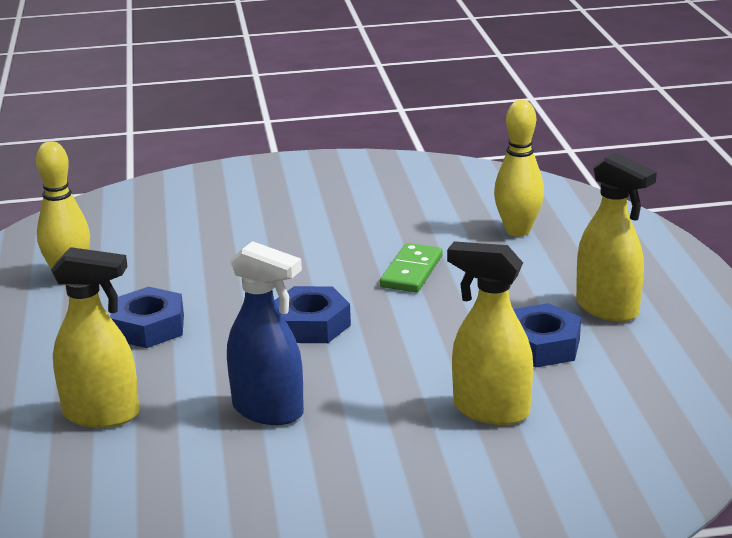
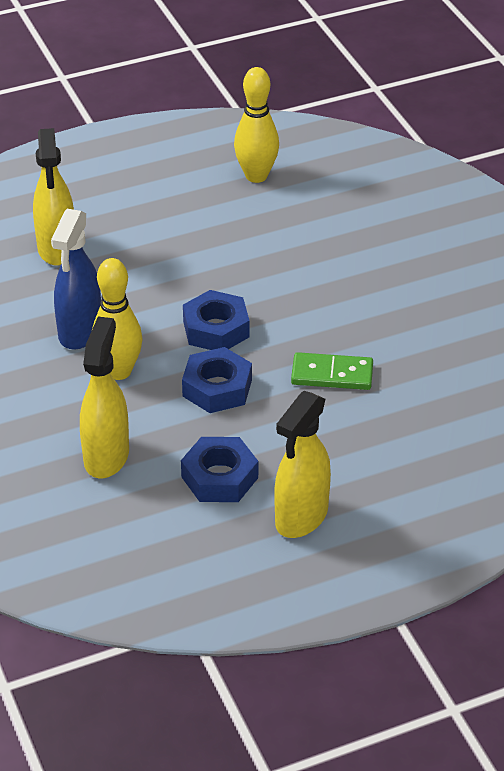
camera: 75 degrees right, 15 degrees up
(148, 327) = (186, 240): blue nut -> blue nut (217, 388)
(517, 231) = (445, 437): yellow bowling pin -> yellow bowling pin (119, 371)

